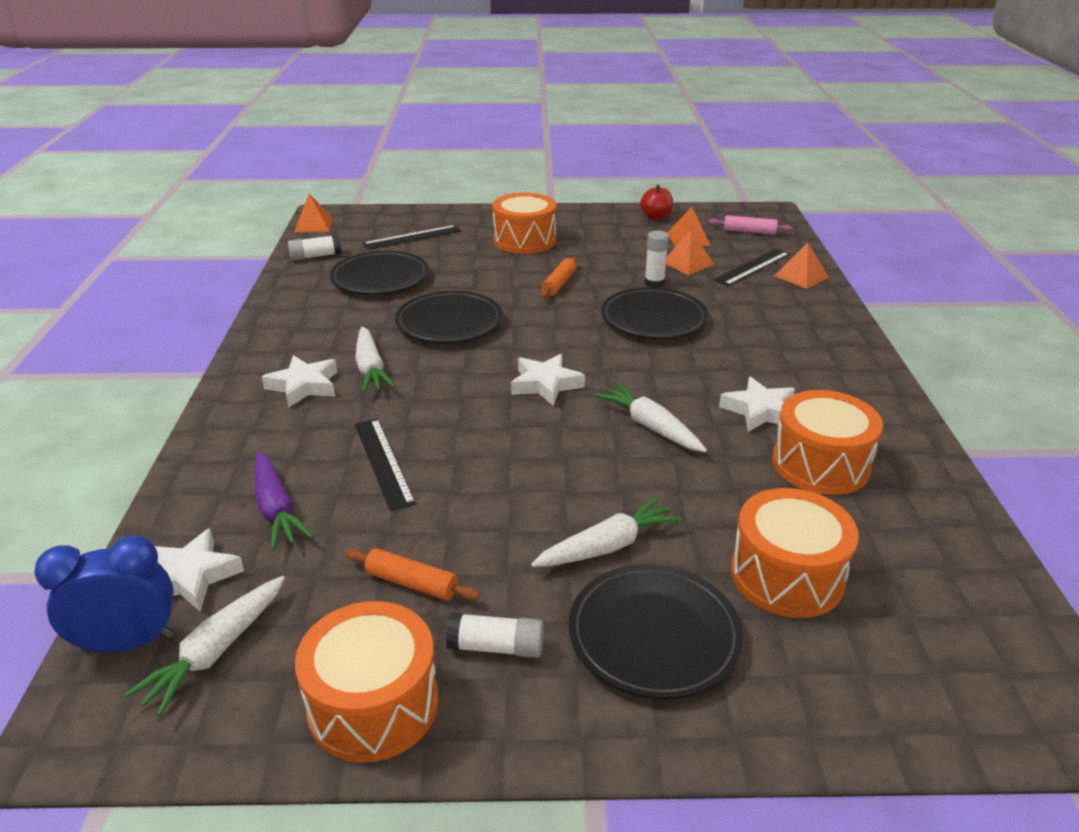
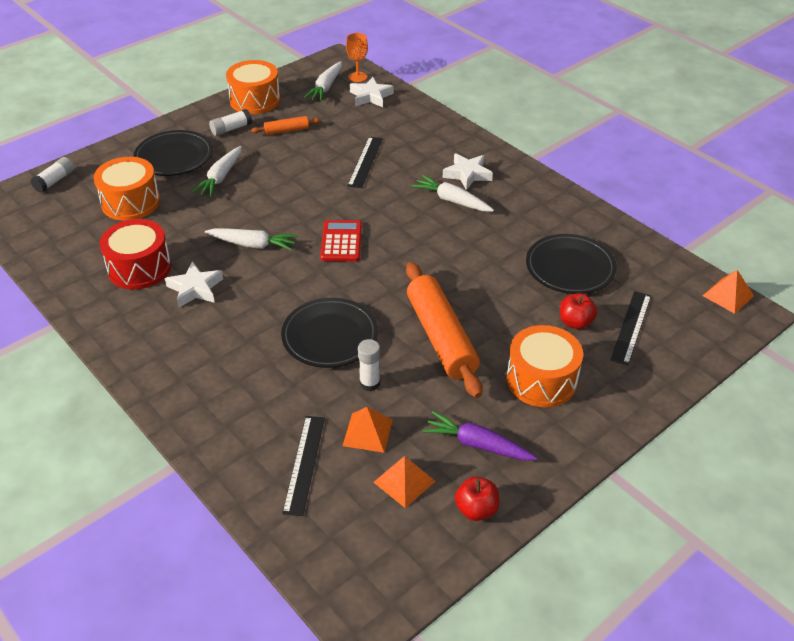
camera: 140 degrees right, 10 degrees up
(128, 643) = (357, 77): blue clock -> orange goblet
(216, 651) = (326, 87): white carrot -> white carrot turned 150 degrees counterclockwise
(276, 509) = (379, 126): purple carrot -> purple carrot (477, 444)
(315, 256) = (653, 263): white glue stick -> white glue stick (55, 181)
(383, 462) = (365, 162): black ruler -> black ruler turned 75 degrees clockwise
(444, 253) = (575, 322): none -> red apple
(449, 323) = (461, 255): black plate -> none
(545, 384) = (341, 241): white star -> red calculator
(559, 284) = (441, 337): orange rolling pin -> orange rolling pin, size x2.13
(749, 231) = (354, 541): pink rolling pin -> none
(801, 276) = (248, 474): orange pyramid -> none
(820, 464) = (139, 268): orange drum -> red drum

